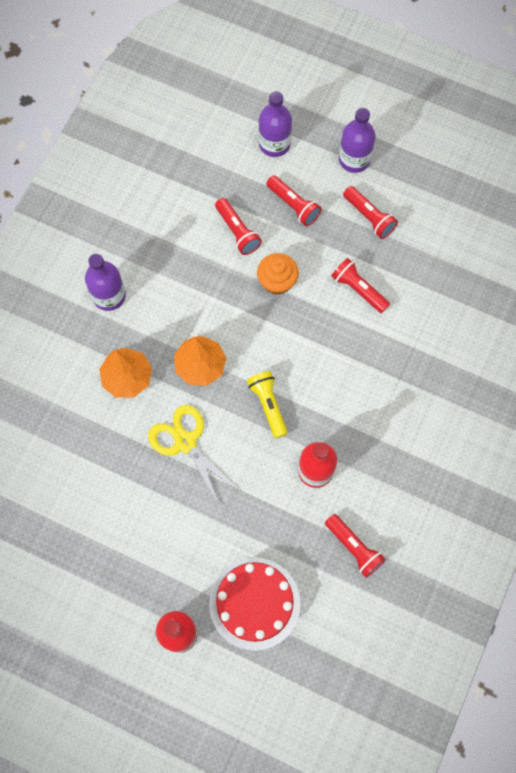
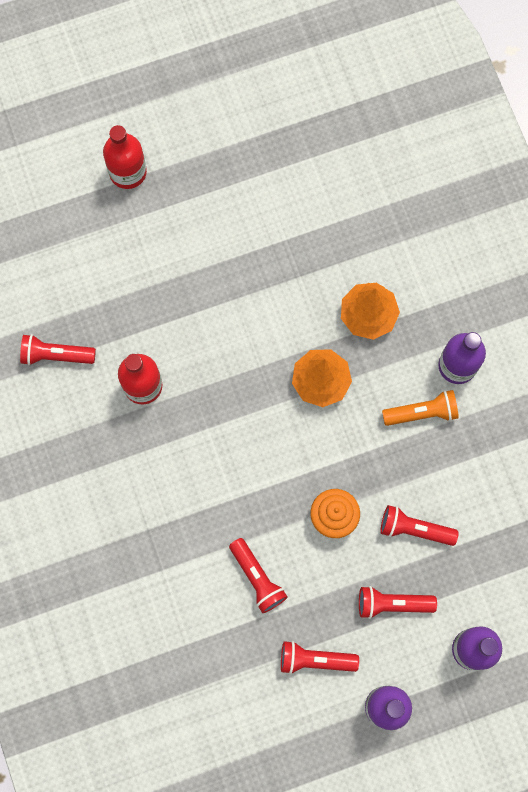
camera: 135 degrees right, 5 degrees up
(160, 289) = (422, 412): none -> orange flashlight
(185, 442) = (268, 309): yellow scissors -> none
(254, 603) = (93, 244): red cake -> none
(268, 405) = (233, 402): yellow flashlight -> none
(358, 289) = (257, 578): red flashlight -> red flashlight turned 60 degrees clockwise

